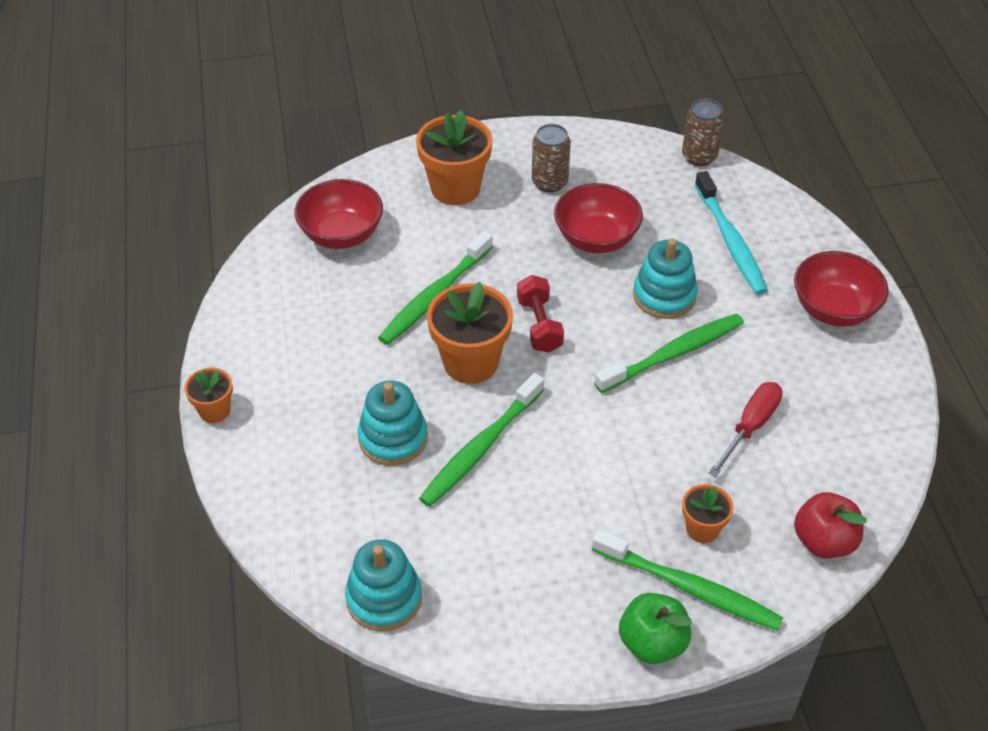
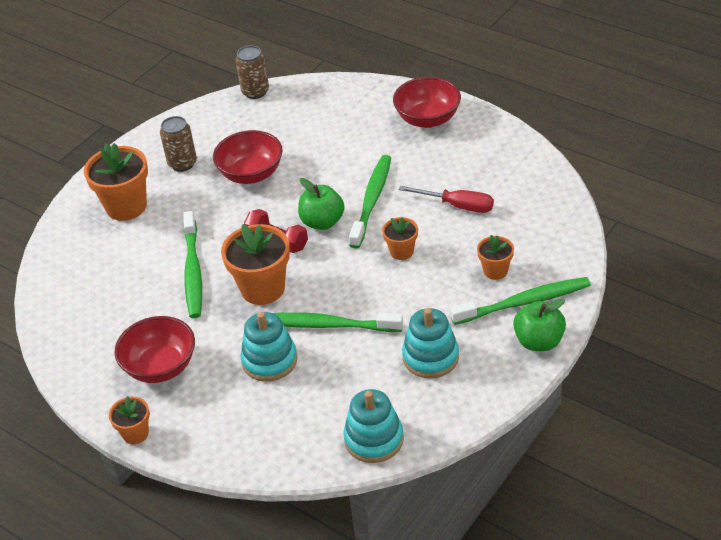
camera: 40 degrees left, 5 degrees down
(341, 235) = (85, 282): red bowl -> red bowl (160, 367)
(481, 447) = (327, 325): green toothbrush -> green toothbrush turned 105 degrees clockwise
(601, 339) = (322, 222): none -> green apple
(637, 430) = (401, 251): none -> orange flower pot
(664, 296) = (329, 176): turquoise stacking toy -> turquoise stacking toy (430, 357)
(730, 240) = (329, 123): turquoise toothbrush -> none
(750, 427) = (457, 205): red screwdriver -> red screwdriver turned 120 degrees clockwise
(823, 541) = (559, 230): red apple -> none

